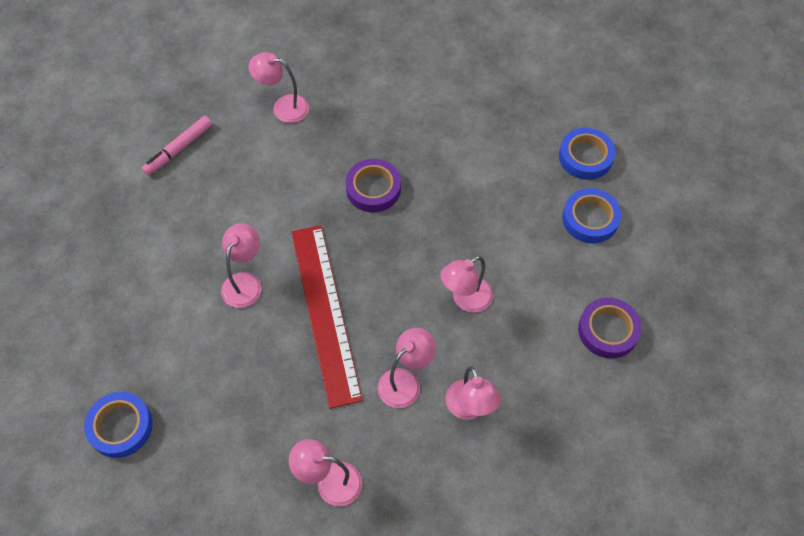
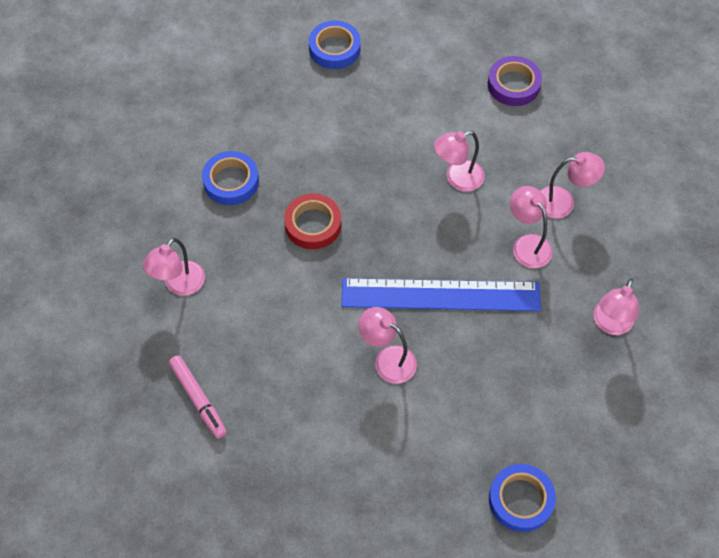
camera: 75 degrees left, 0 degrees up
(324, 312) = (440, 295): red ruler -> blue ruler
(373, 189) = (313, 224): purple tape -> red tape
(465, 300) = (457, 179): pink lamp -> pink lamp turned 90 degrees clockwise
(590, 219) = (401, 64): blue tape -> blue tape (231, 181)

